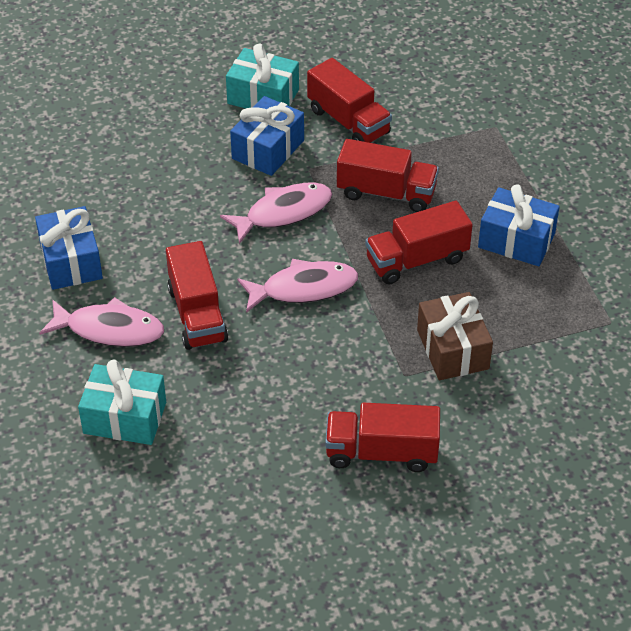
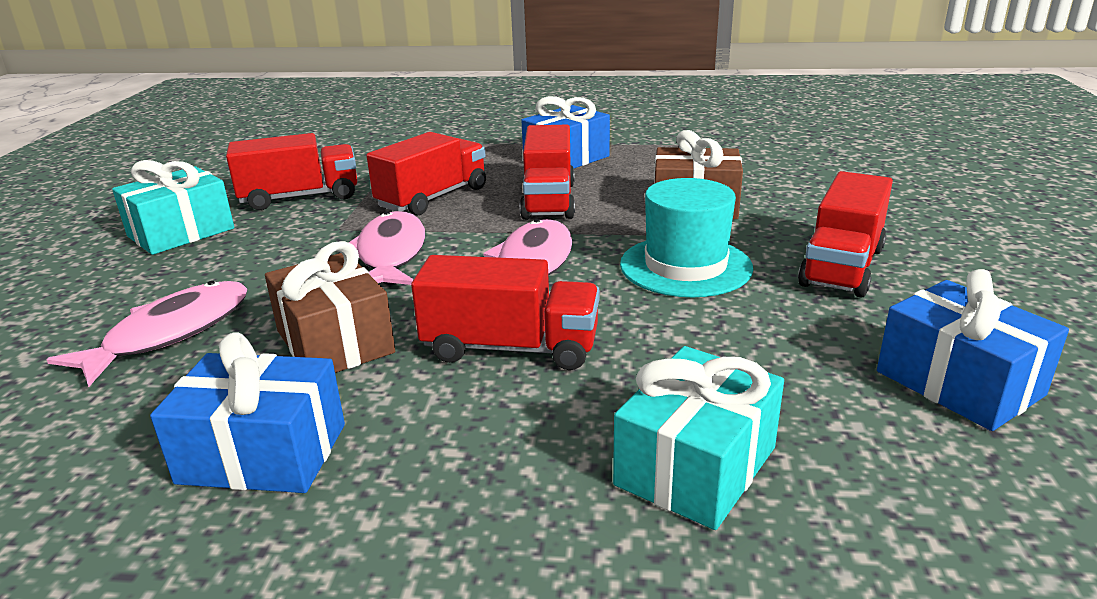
camera: 65 degrees left, 20 degrees down
(109, 329) = (471, 441): pink fish -> pink fish (170, 333)
(170, 239) = (335, 342): none -> brown gift
(268, 149) = (272, 245): blue gift -> blue gift (959, 383)
(340, 367) = (685, 266): none -> turquoise hat

